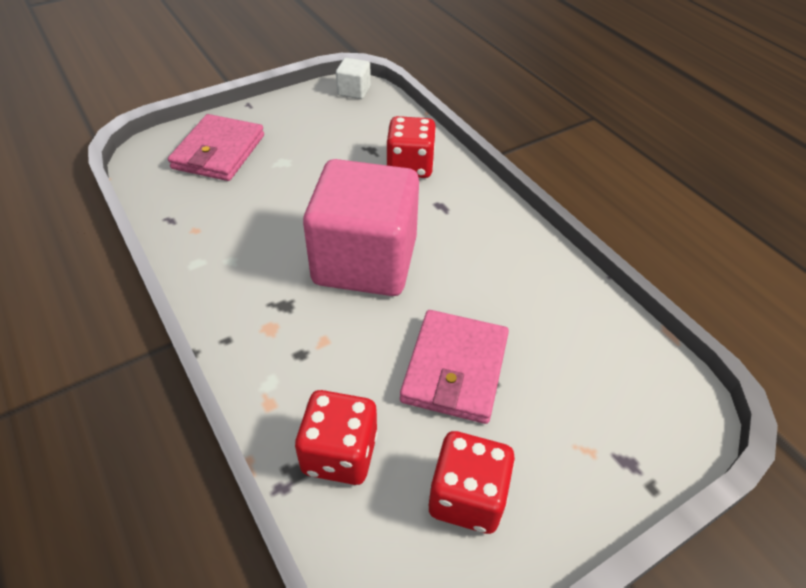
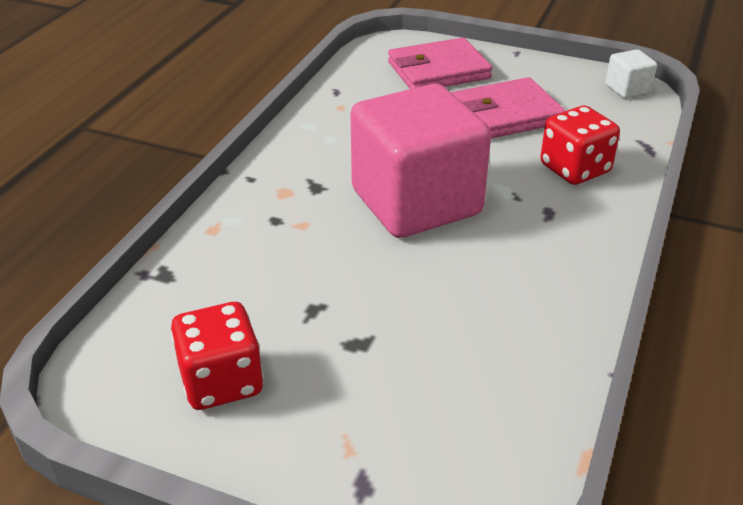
camera: 55 degrees right, 10 degrees down
(340, 453) = (199, 288): red dice -> none
(455, 369) = (353, 313): pink wallet -> pink wallet (505, 114)

